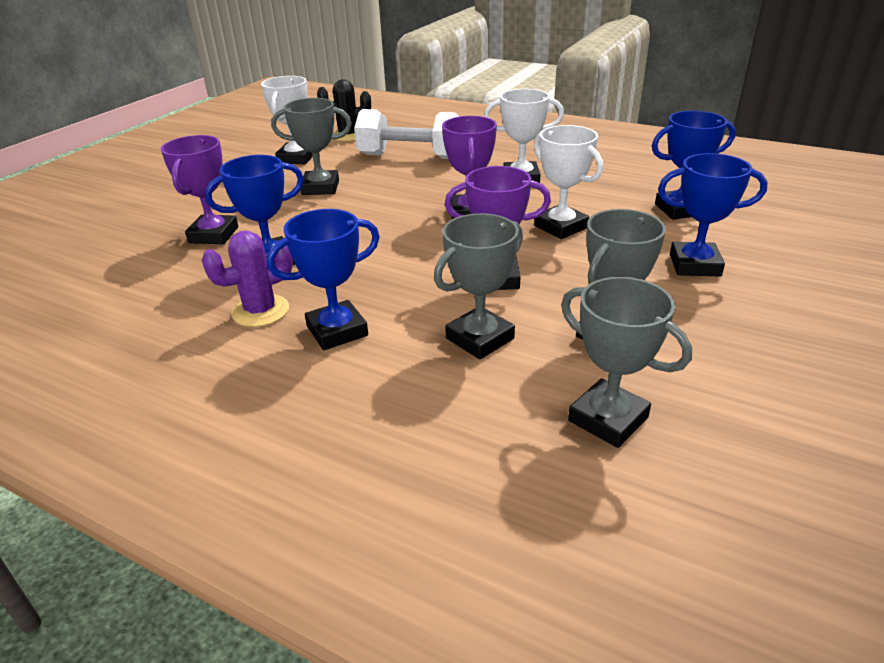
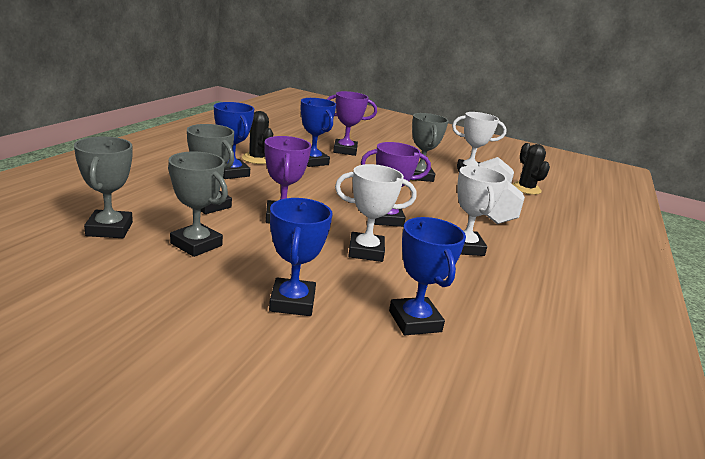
camera: 80 degrees right, 10 degrees down
(260, 311) = (257, 158): purple cactus -> black cactus
(561, 227) = (366, 251): white trophy -> white trophy turned 45 degrees clockwise
(608, 419) = (109, 229): grey trophy -> grey trophy turned 45 degrees counterclockwise

